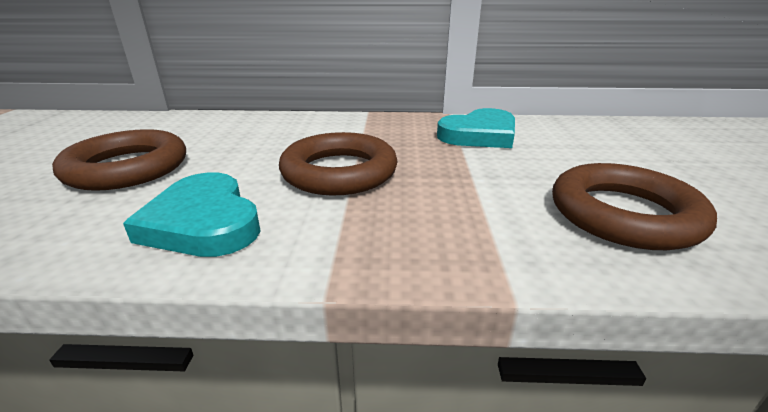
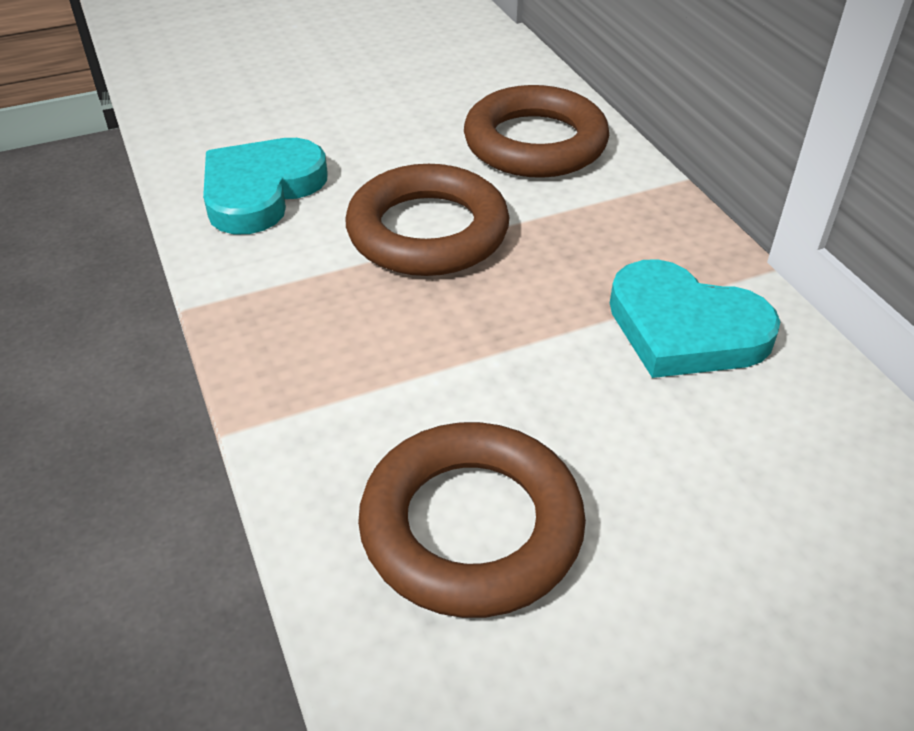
camera: 65 degrees right, 15 degrees up
(127, 168) = (337, 91): brown ring -> brown ring (535, 143)

